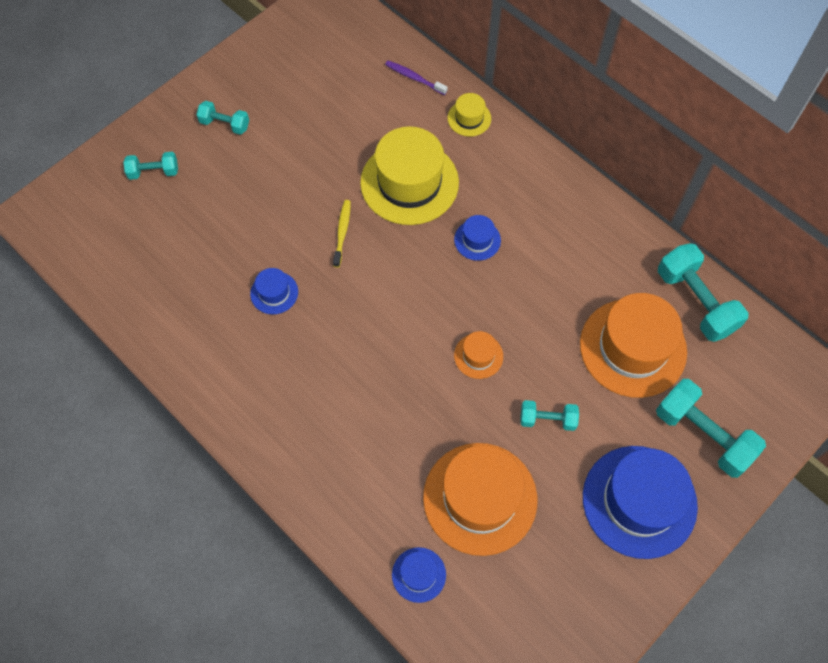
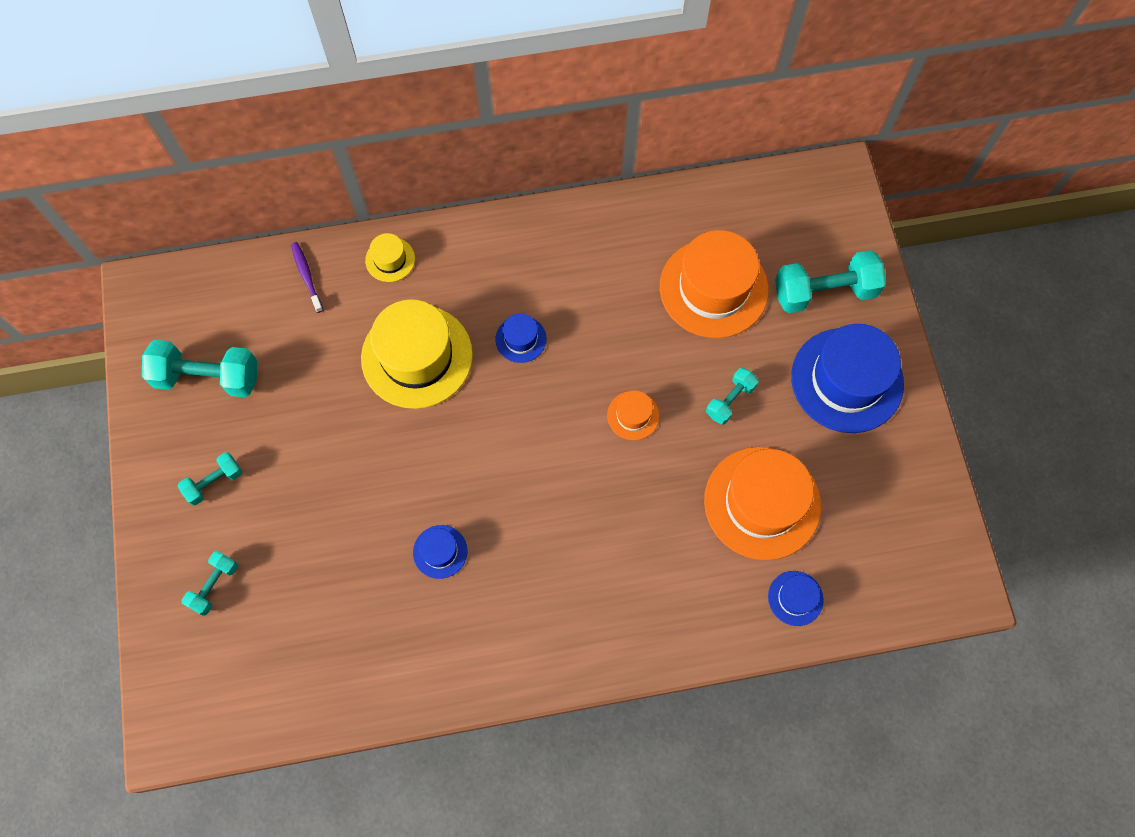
camera: 55 degrees left, 5 degrees up
(342, 232) = (423, 450): yellow toothbrush -> none
(414, 78) = (306, 276): purple toothbrush -> purple toothbrush turned 90 degrees clockwise
(695, 302) = (707, 211): turquoise dumbbell -> turquoise dumbbell (208, 377)

